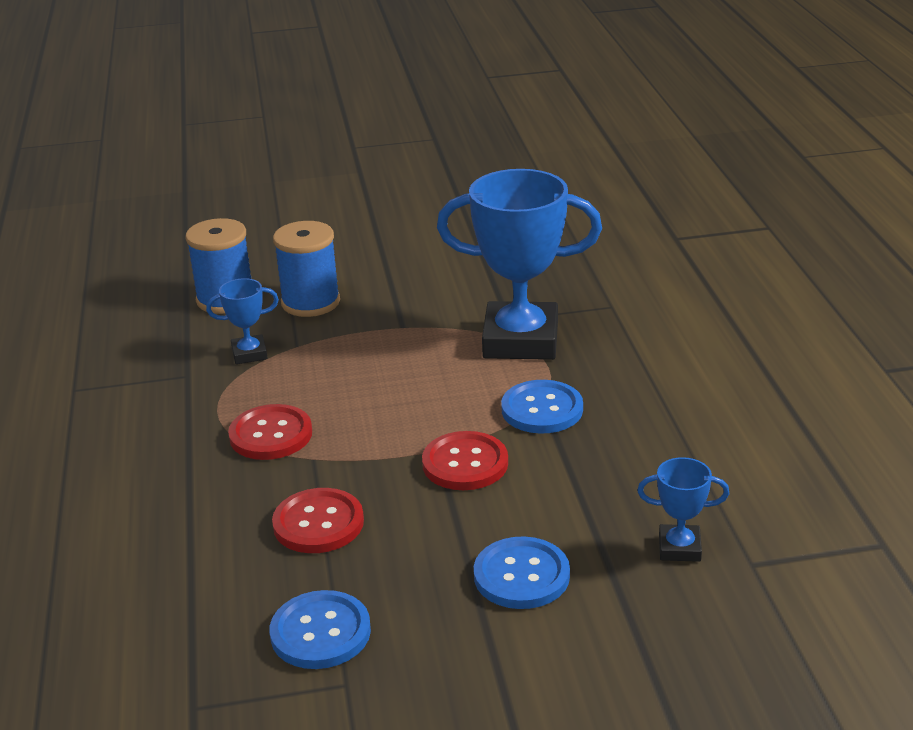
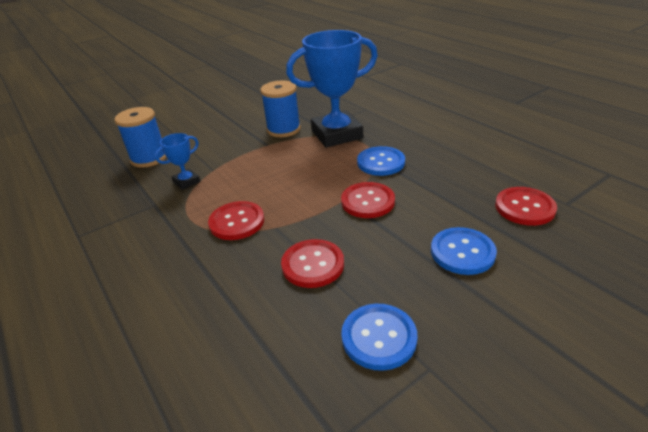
camera: 25 degrees left, 5 degrees up
(310, 302) = (203, 147): blue spool -> blue spool (283, 129)
(679, 548) = (524, 207): blue trophy -> red button

